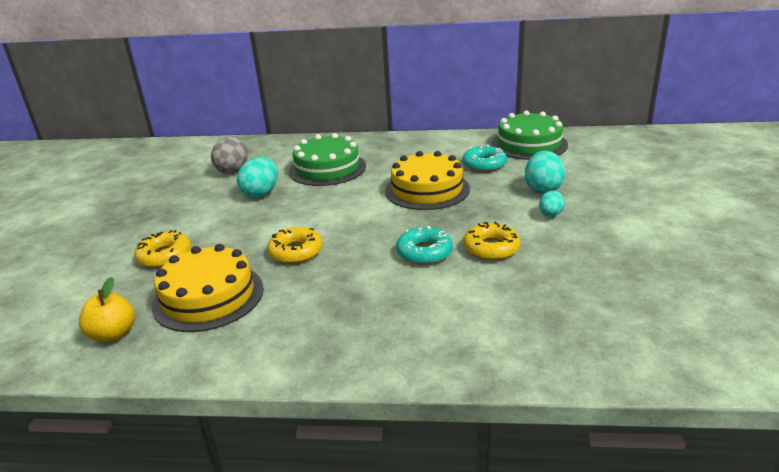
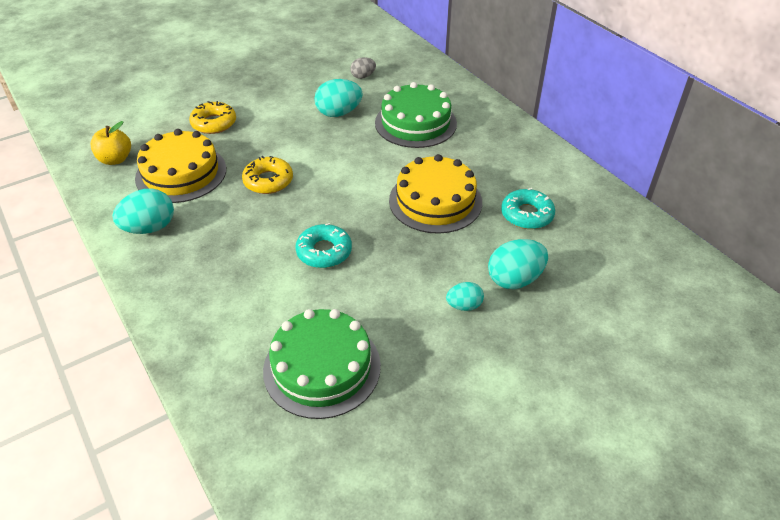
camera: 50 degrees right, 15 degrees up
(233, 169) = (363, 76): grey egg -> grey egg, size x0.59
(263, 341) = (149, 228): none -> turquoise egg
(491, 248) = (365, 290): yellow donut -> none
(529, 144) = (613, 226): green cake -> green cake (322, 367)

